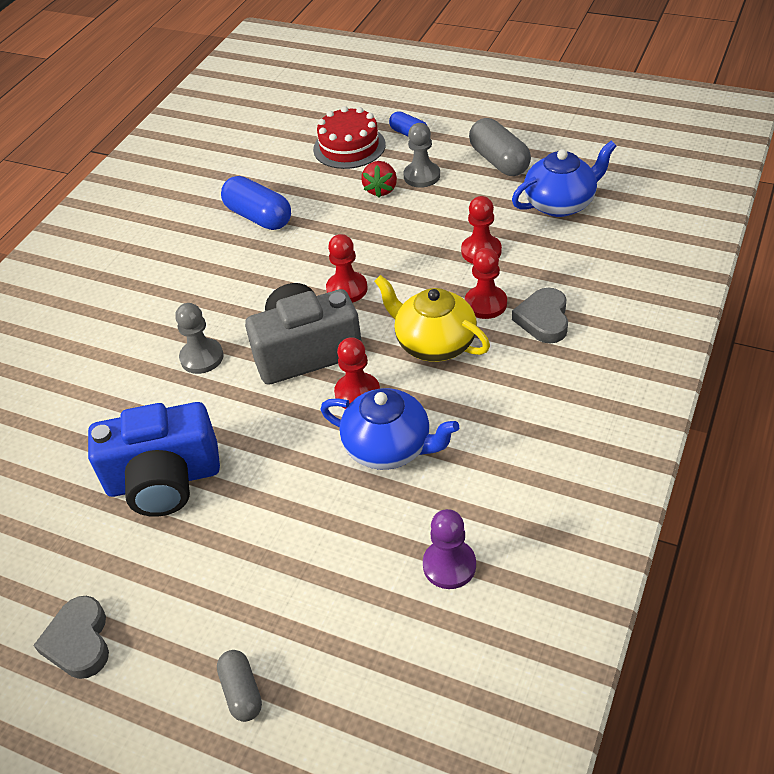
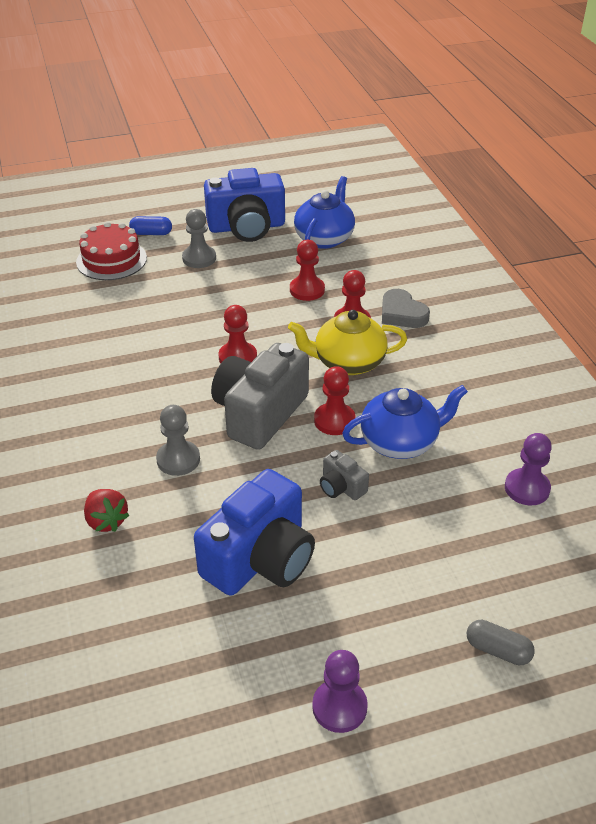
camera: 45 degrees left, 5 degrees down
(79, 641) = (339, 707): grey heart -> purple pawn
(259, 217) = (95, 339): blue capsule -> none
(292, 458) = (341, 487): none -> grey camera
(380, 190) = (177, 280): red strawberry -> red strawberry (106, 521)
(499, 161) = (246, 227): grey capsule -> blue camera

